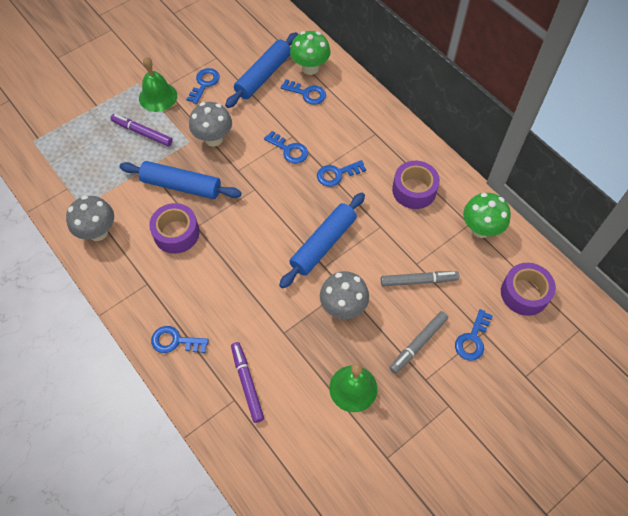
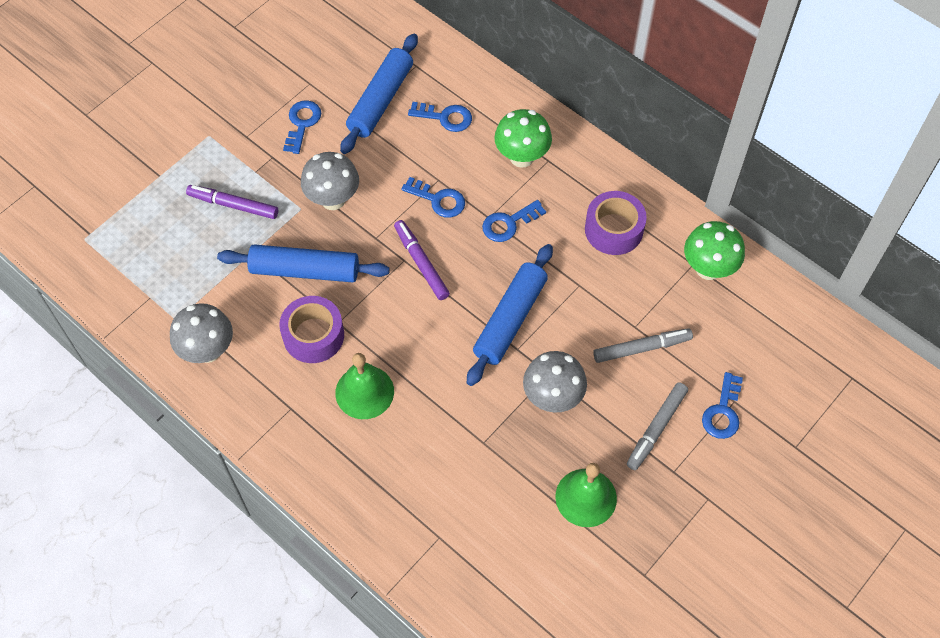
camera: 10 degrees left, 0 degrees up
(158, 96) = (242, 151): green bell -> green bell (364, 392)
(175, 341) = (346, 476): blue key -> none
(247, 383) = (451, 514): purple marker -> purple marker (421, 263)
(310, 68) = (442, 81): green mushroom -> green mushroom (522, 157)
(524, 293) = (777, 343): purple tape -> none

